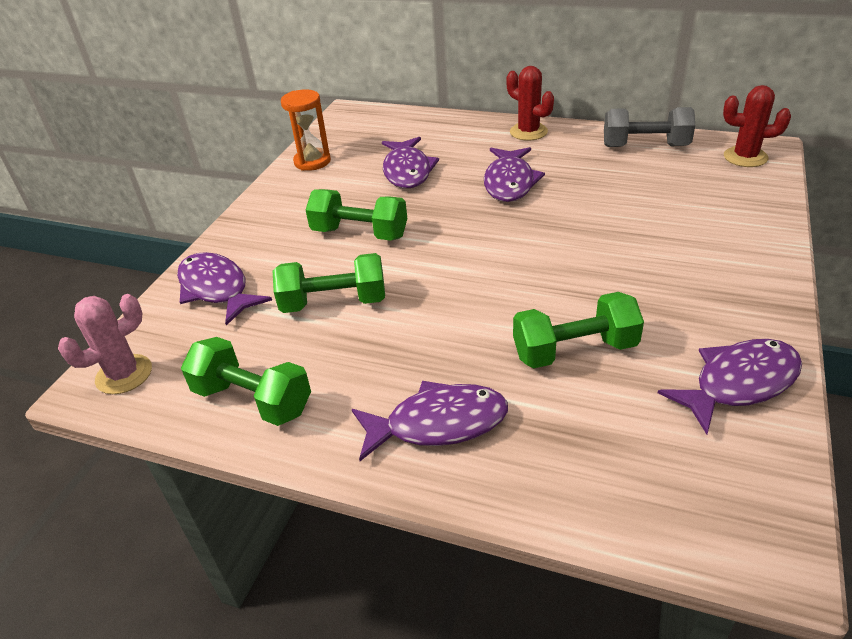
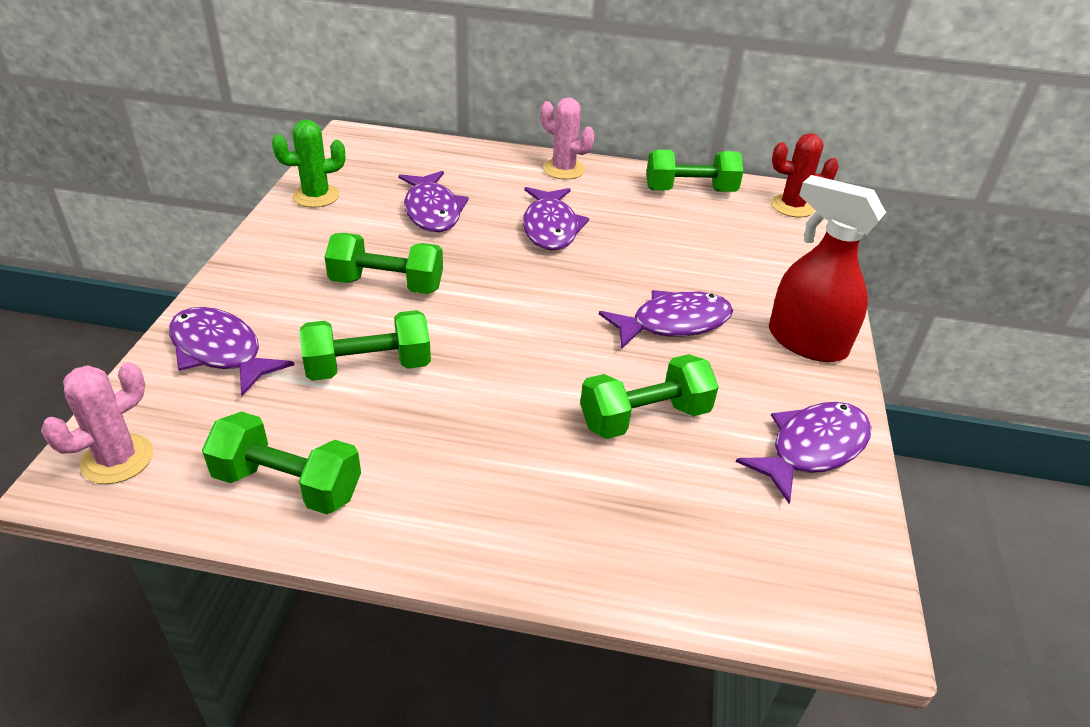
camera: 15 degrees left, 0 degrees up
(312, 161) = (316, 196): orange hourglass -> green cactus
(438, 423) = (509, 504): purple fish -> purple fish (673, 323)
(528, 132) = (563, 169): red cactus -> pink cactus
(645, 146) = (690, 191): grey dumbbell -> green dumbbell
(744, 283) = (806, 342): none -> red spray bottle

